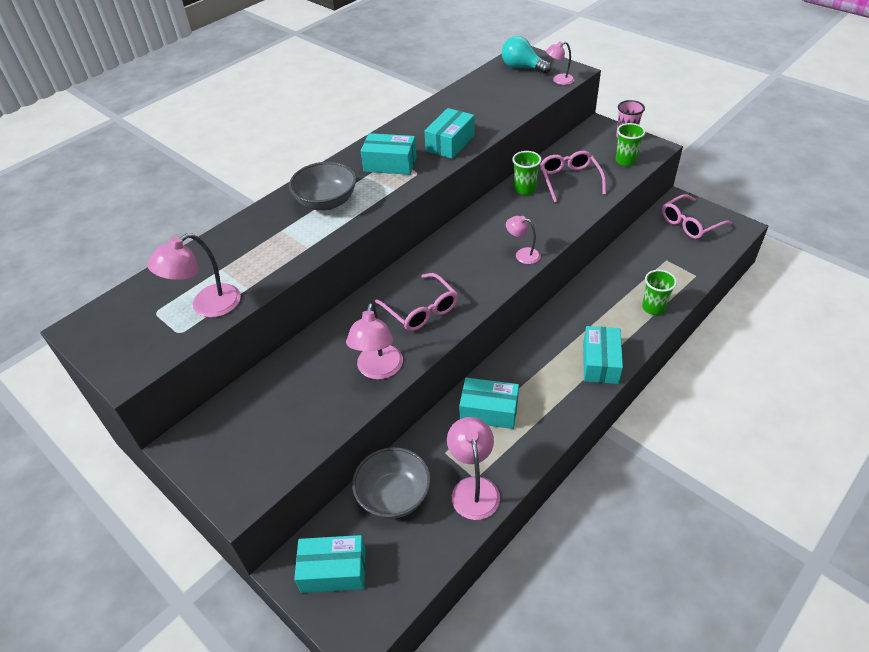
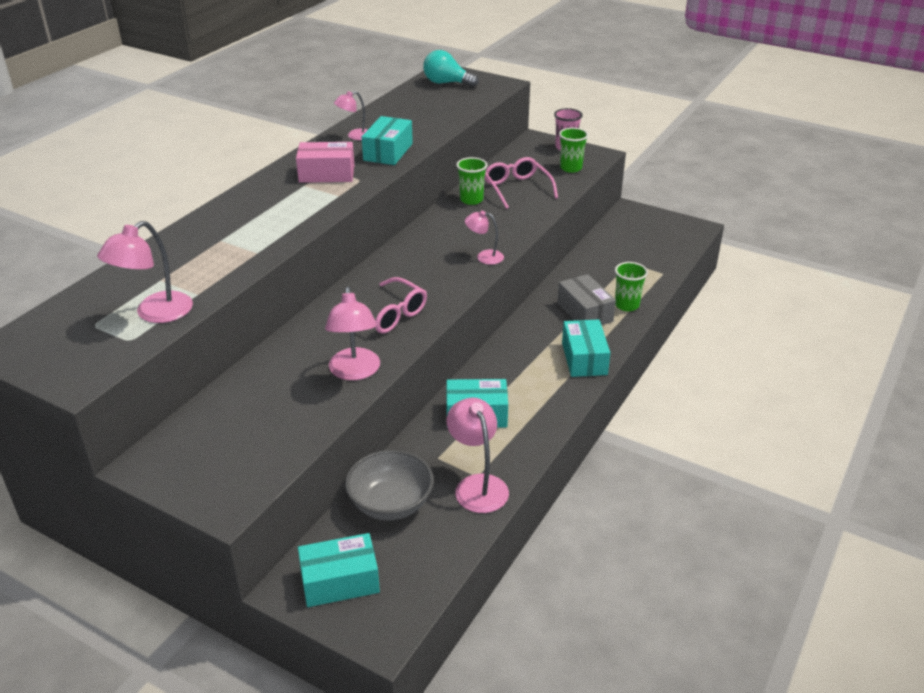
camera: 15 degrees left, 10 degrees down
(326, 202) = (265, 212): grey bowl -> none
(390, 164) = (327, 174): turquoise box -> pink box
(559, 80) = (489, 92): pink lamp -> pink lamp (355, 136)
(611, 311) = (584, 312): none -> grey box
(690, 223) = (646, 229): pink glasses -> none

